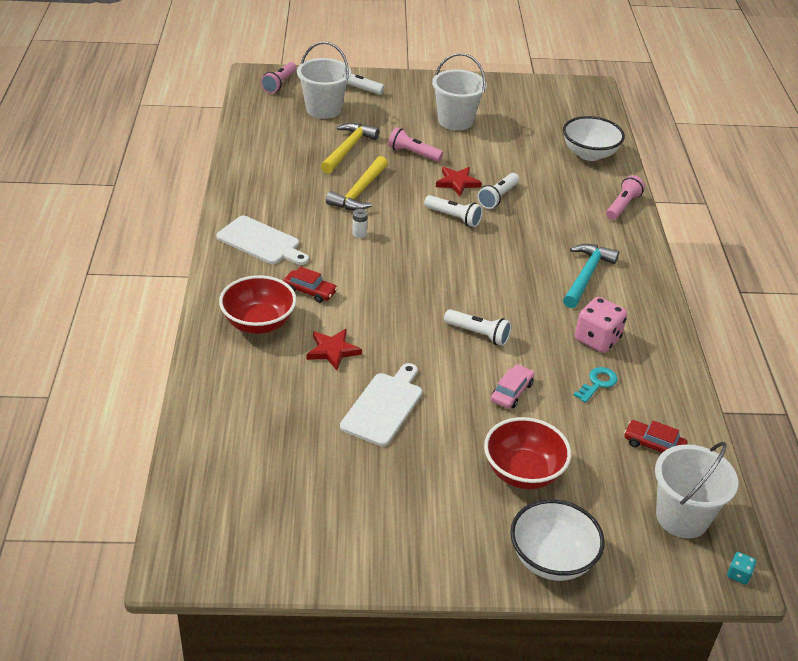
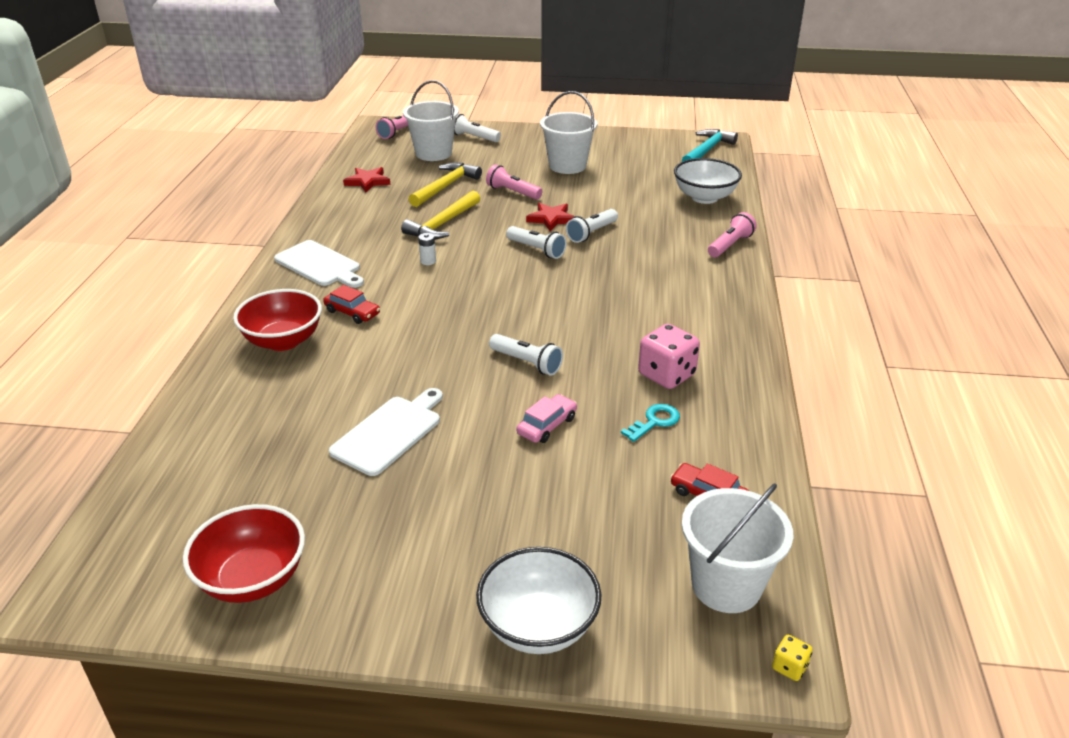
camera: 10 degrees right, 5 degrees down
(333, 351) = (354, 372): red star -> red star (367, 182)
(523, 472) = (533, 517): red bowl -> red bowl (253, 579)
(586, 276) = (670, 310): turquoise hammer -> turquoise hammer (706, 150)
(738, 575) = (789, 667): turquoise dice -> yellow dice

